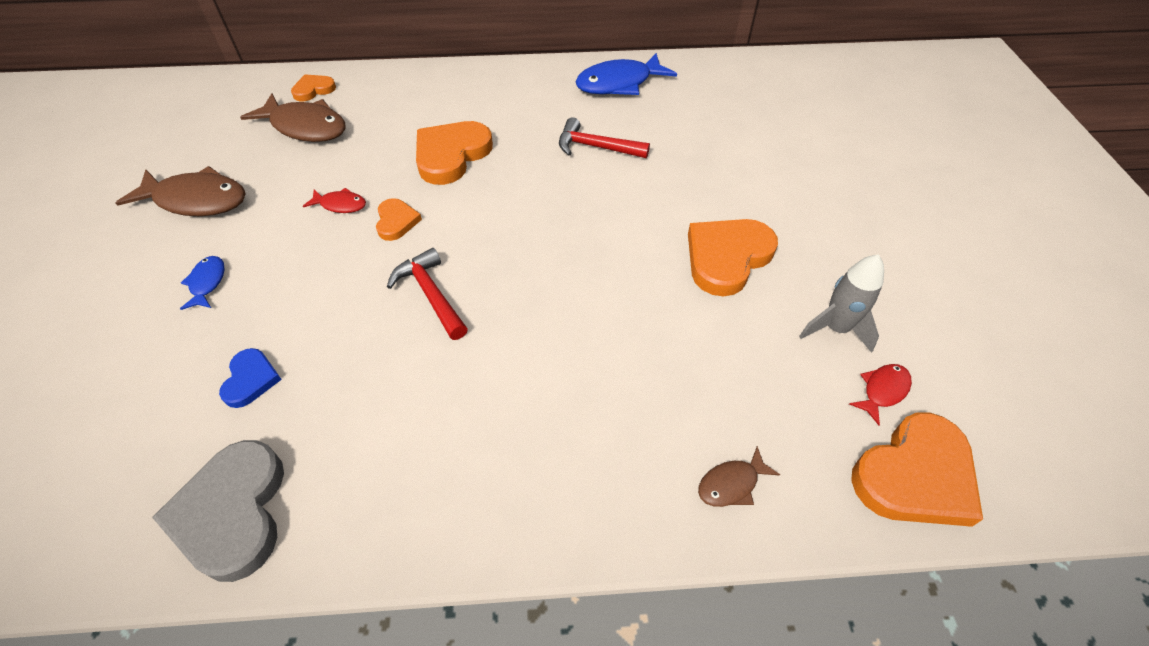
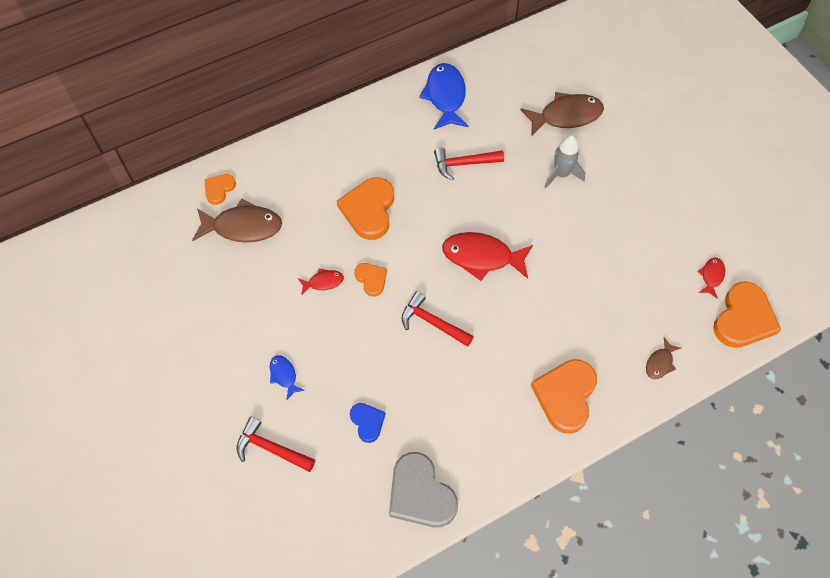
camera: 25 degrees left, 10 degrees up
(112, 359) = (271, 448): none -> red hammer
(196, 200) = (218, 320): brown fish -> brown fish (566, 116)
(550, 246) = (482, 257): none -> red fish
(619, 84) = (445, 96): blue fish -> blue fish turned 135 degrees clockwise
(727, 257) = (592, 221): orange heart -> orange heart (565, 396)
(835, 328) = (673, 246): grey rocket -> grey rocket (561, 174)

